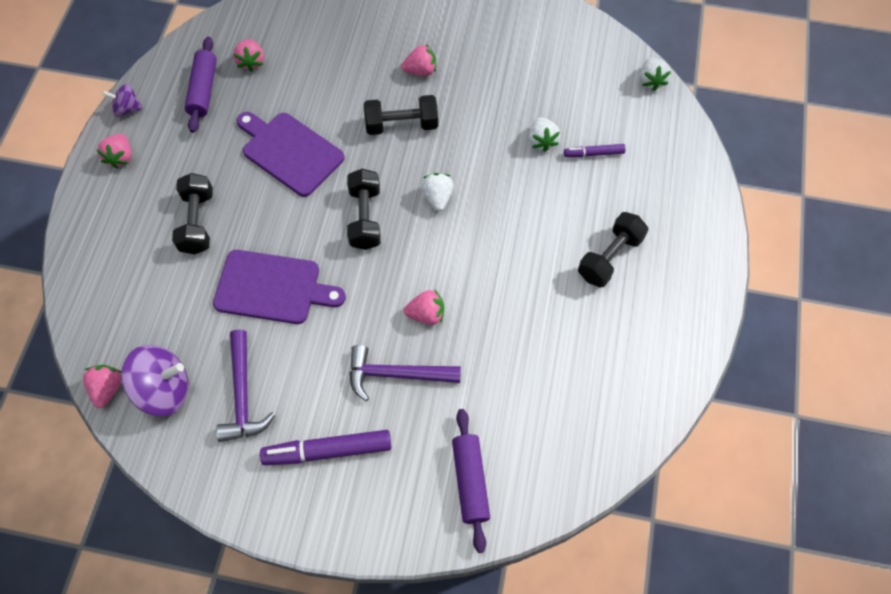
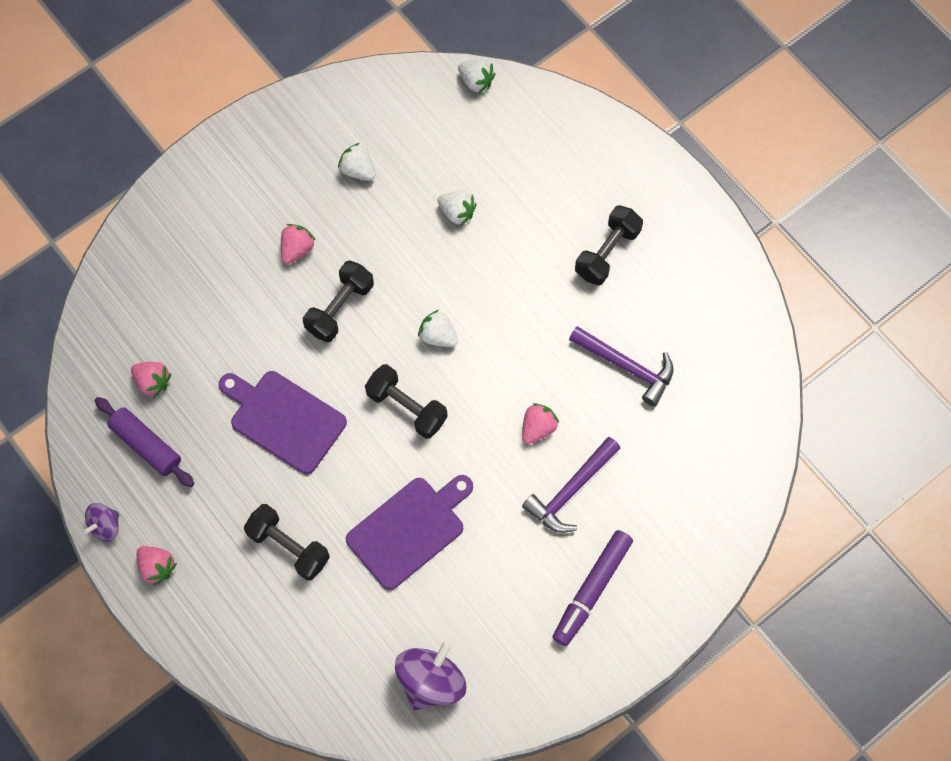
camera: 50 degrees left, 5 degrees up
(107, 389) = (391, 727): pink strawberry -> none
(243, 395) = (489, 622): purple hammer -> purple hammer (627, 367)
(290, 152) = (284, 419): purple cutting board -> purple cutting board turned 45 degrees clockwise
(470, 481) = (702, 503): purple rolling pin -> none
(512, 62) = (358, 170): none -> white strawberry
(593, 153) = (505, 184): purple marker -> none
(609, 257) = (607, 252): black dumbbell -> black dumbbell turned 45 degrees clockwise

